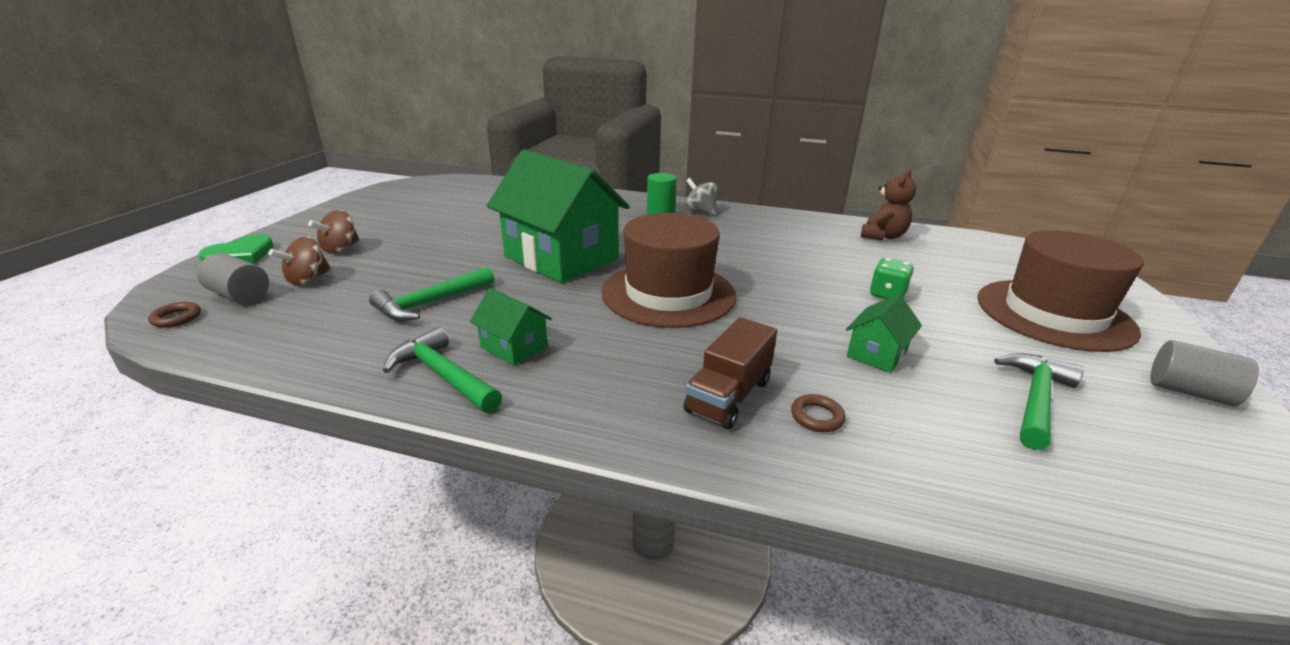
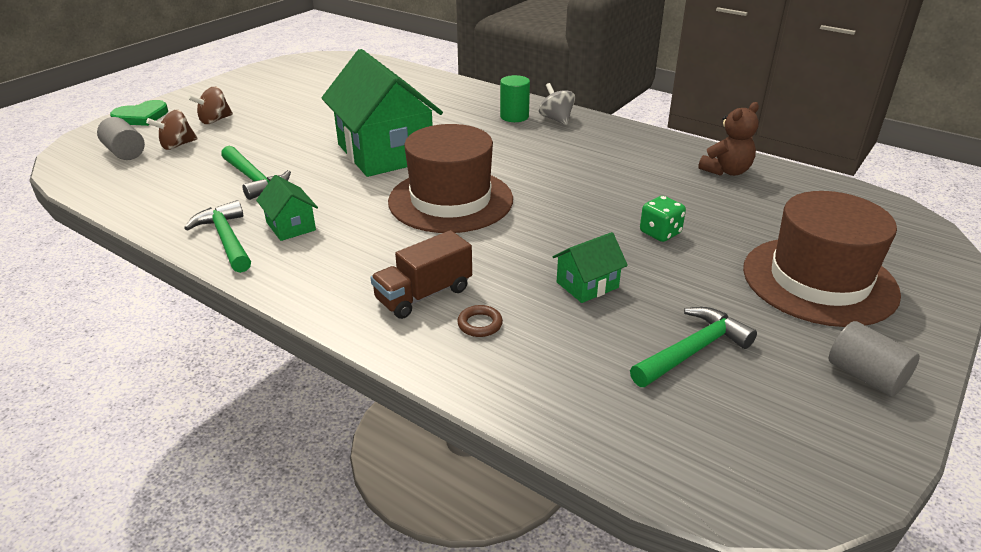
camera: 20 degrees right, 5 degrees up
(176, 318) = (77, 165): brown ring -> none
(431, 303) = (254, 179): green hammer -> green hammer turned 105 degrees counterclockwise

